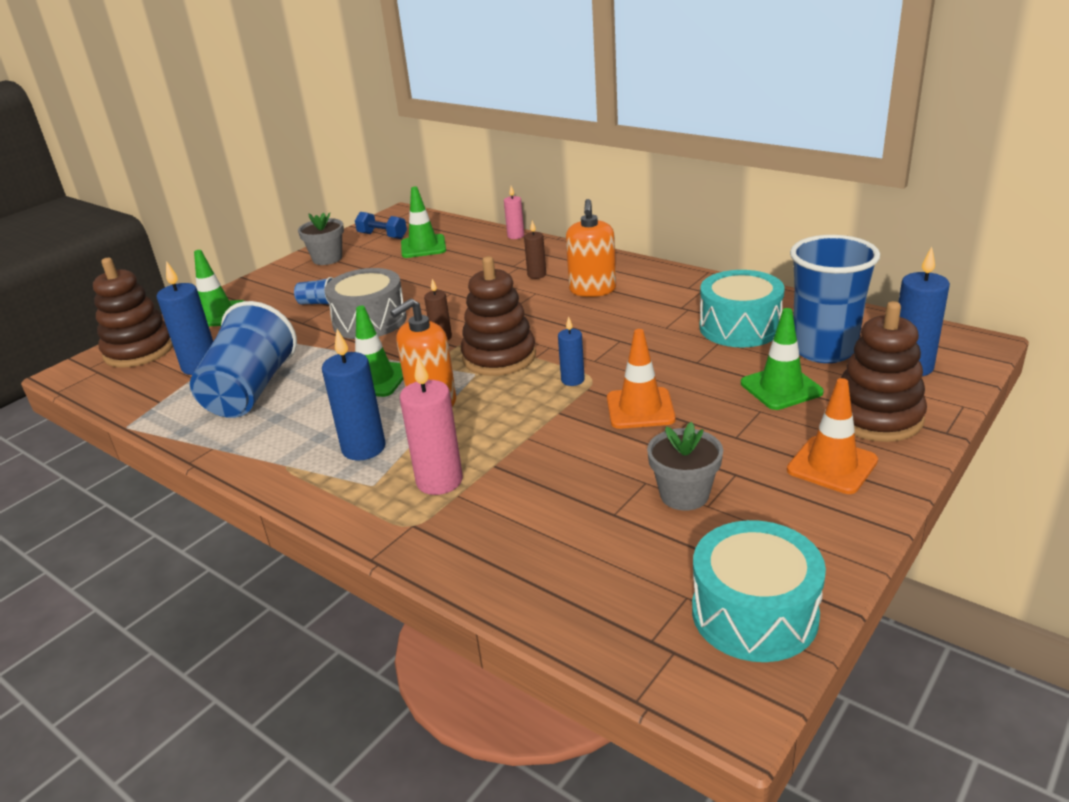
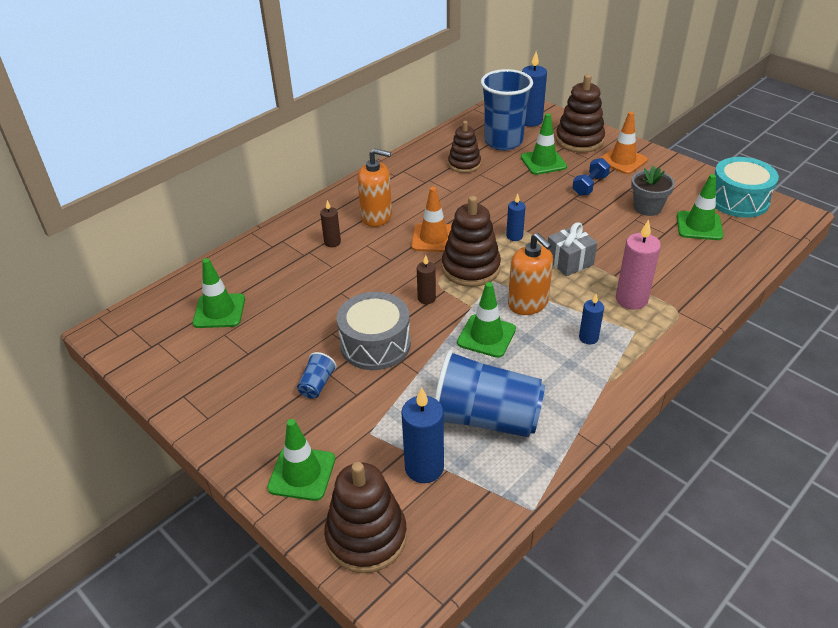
camera: 85 degrees left, 10 degrees up
(327, 259) = (199, 387): grey flower pot -> none
(364, 448) = (588, 338): blue candle -> blue candle, size x0.58
(382, 236) = (164, 343): blue dumbbell -> blue dumbbell (590, 185)
(516, 236) = (237, 250): pink candle -> none
(521, 426) = (569, 261): none -> grey gift
(640, 409) = (557, 213): orange traffic cone -> orange traffic cone (433, 238)
(644, 554) = (699, 226): none -> green traffic cone
(740, 327) = (464, 164): turquoise drum -> brown stacking toy

